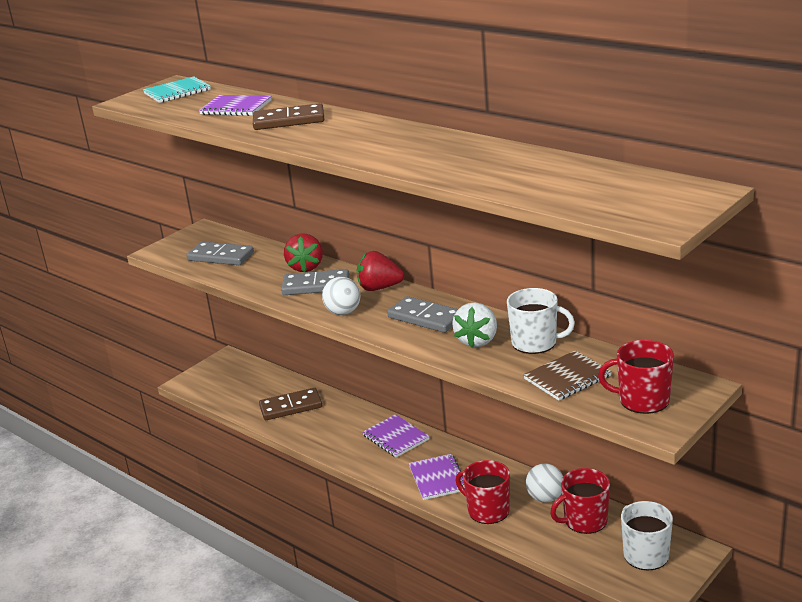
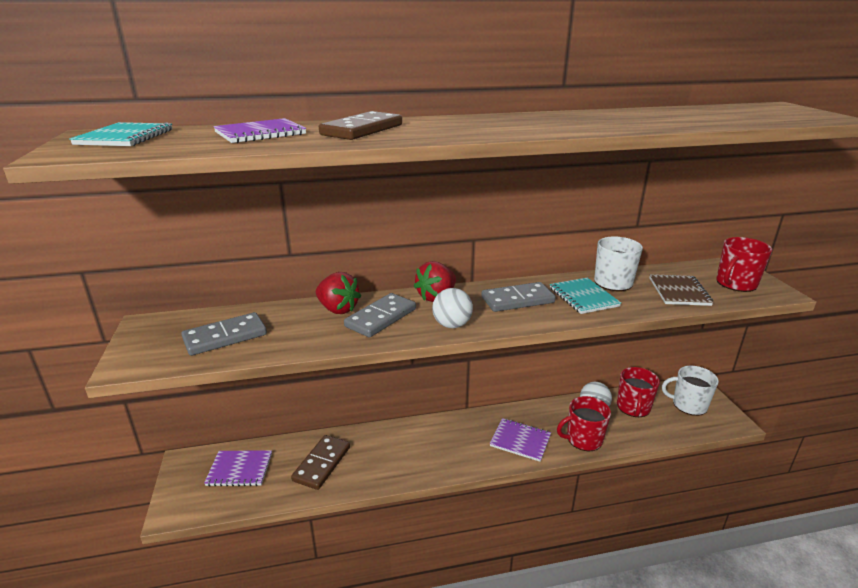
camera: 55 degrees left, 0 degrees up
(395, 437) = (444, 433): purple notebook -> purple notebook (239, 469)
(477, 340) = (583, 297): white strawberry -> turquoise notebook

